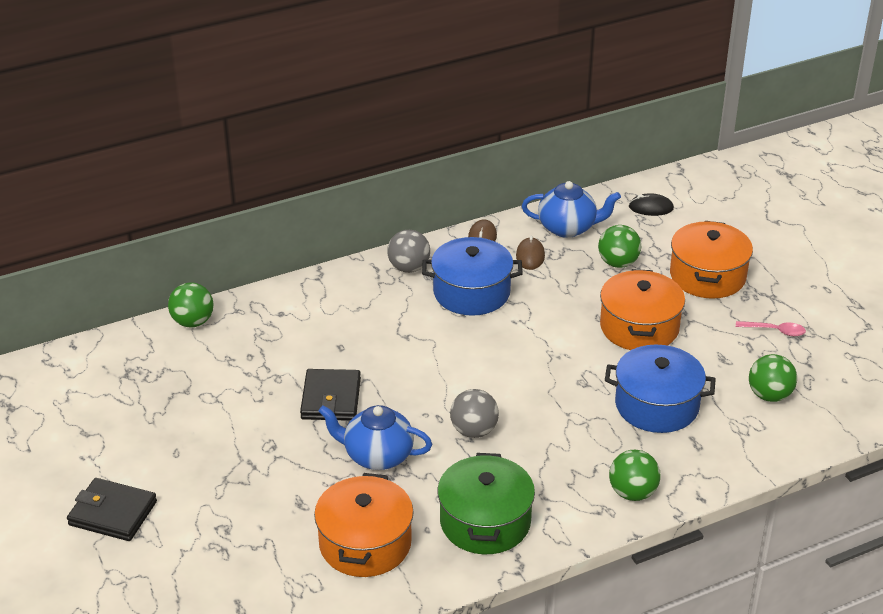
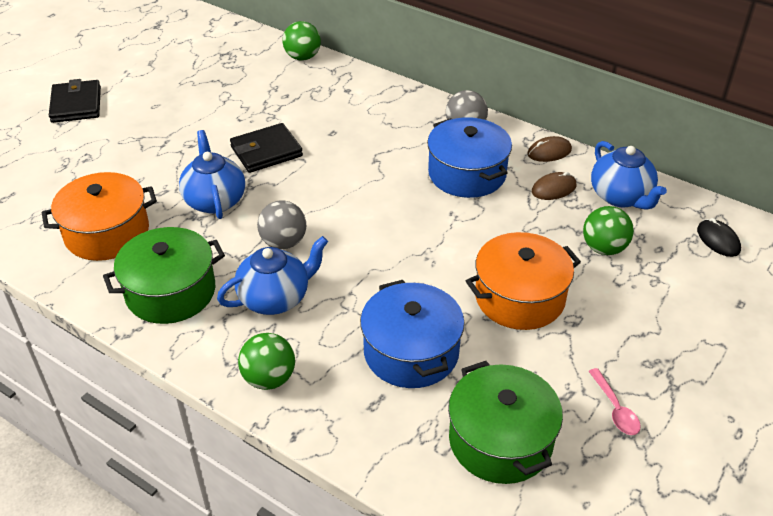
camera: 60 degrees right, 5 degrees up
(542, 459) = (275, 298): none -> blue teapot
(707, 276) = (653, 321): orange pot -> none
(769, 395) = (500, 440): green ball -> green pot

